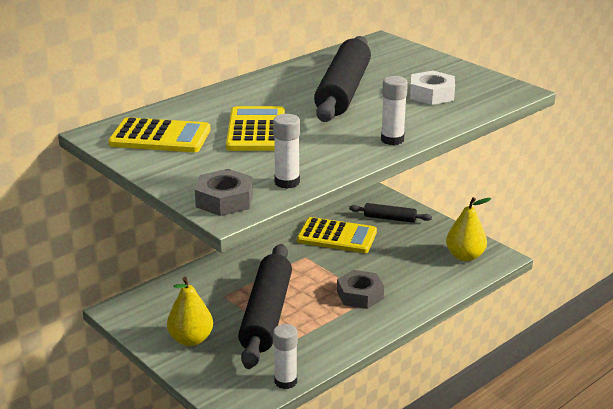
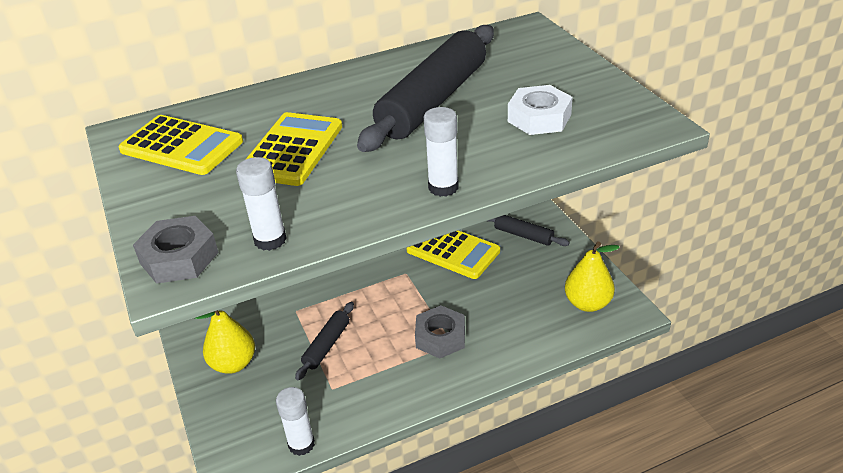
camera: 20 degrees right, 10 degrees up
(266, 314) = (327, 345): black rolling pin -> black rolling pin, size x0.48

